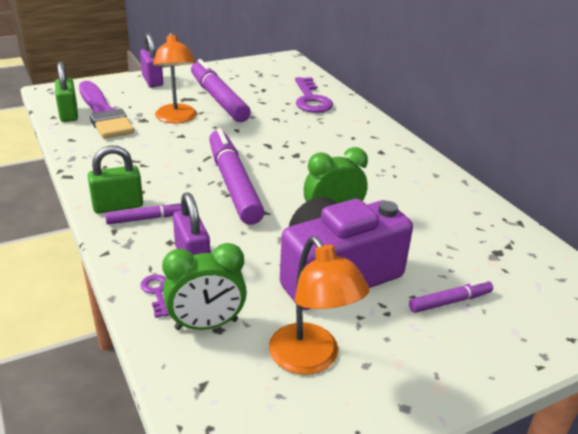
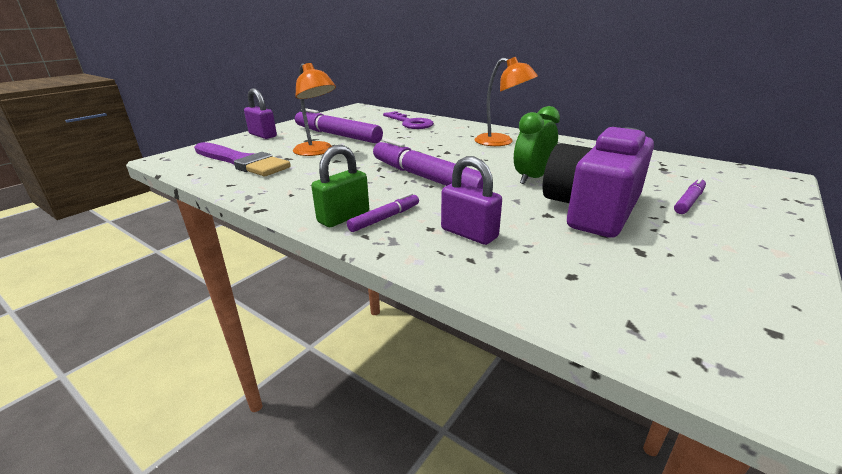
camera: 25 degrees left, 5 degrees down
(69, 114) = (205, 169): green padlock -> none
(157, 292) = (476, 268): purple key -> none
(206, 324) = (557, 276): green clock -> none
(311, 359) = (675, 269): orange lamp -> orange lamp (501, 142)

